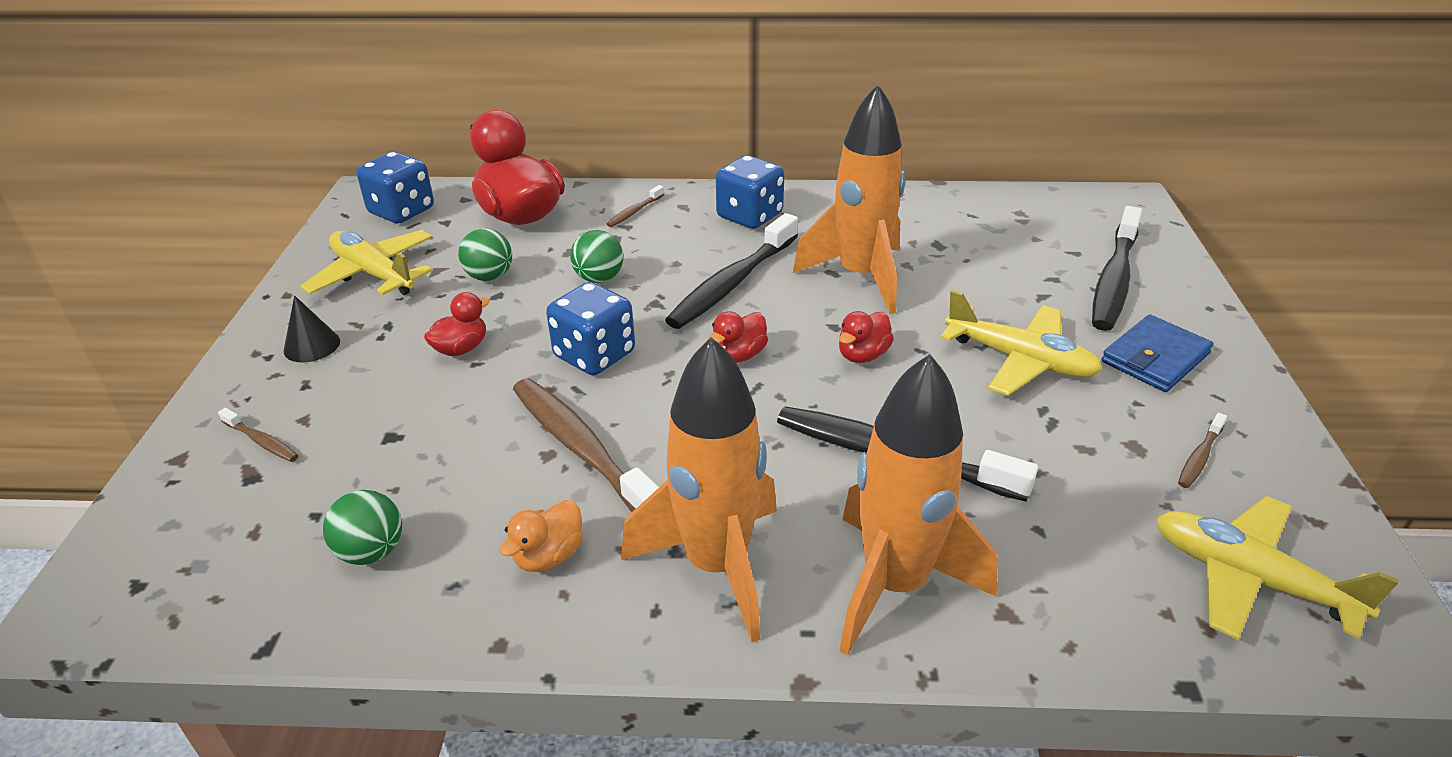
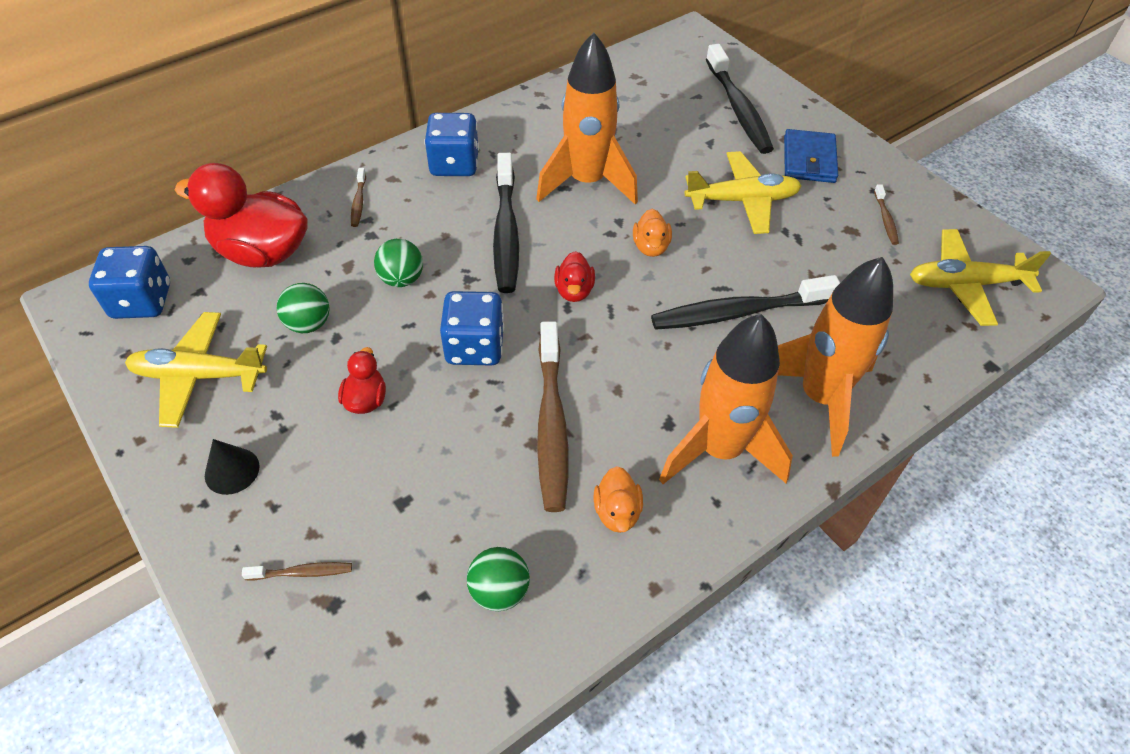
camera: 40 degrees left, 15 degrees up
(582, 449) = (551, 425): brown toothbrush -> brown toothbrush turned 105 degrees counterclockwise
(862, 355) = (651, 247): red duck -> orange duck

